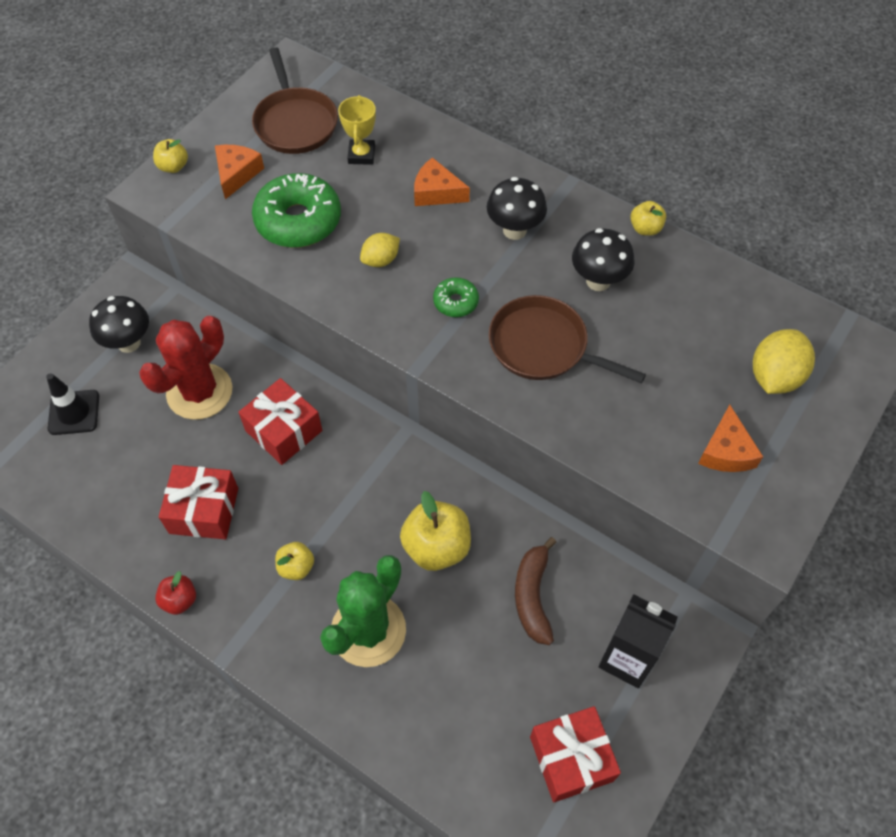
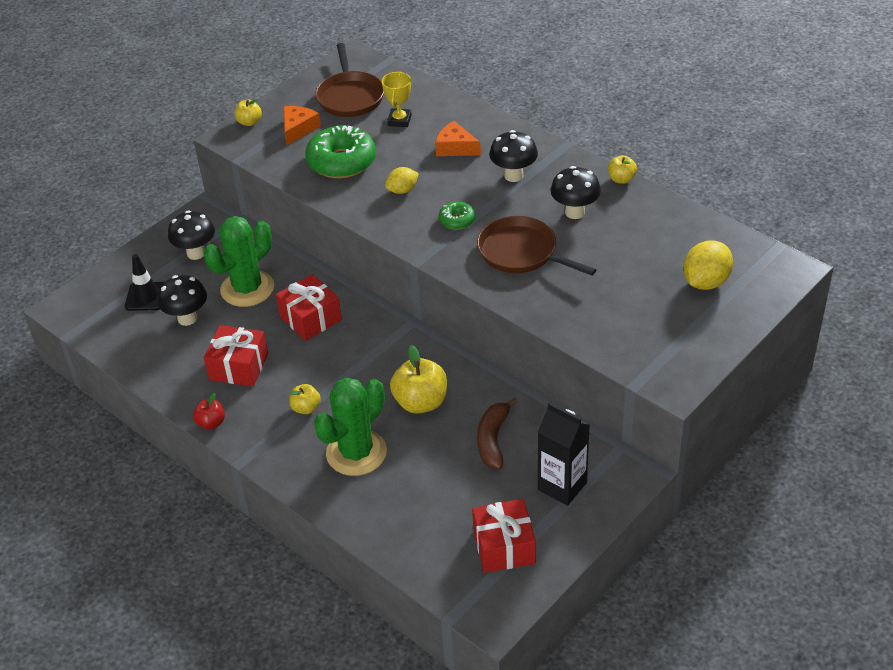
camera: 10 degrees right, 15 degrees down
(130, 442) = (187, 318): none -> black mushroom
(199, 392) = (247, 289): red cactus -> green cactus
(726, 451) = (654, 327): orange cheese -> none

